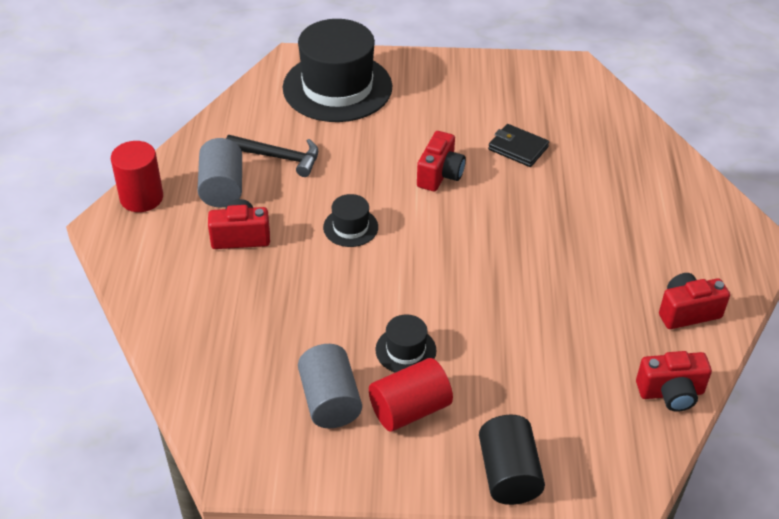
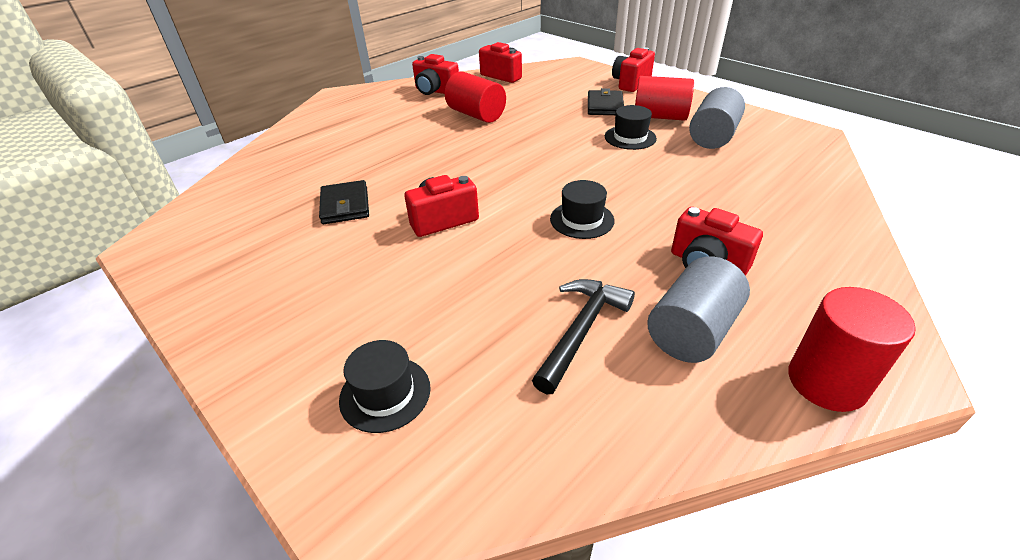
camera: 135 degrees left, 5 degrees down
(279, 157) = (581, 330): black hammer -> black hammer turned 60 degrees clockwise
(337, 87) = (385, 393): black hat -> black hat, size x0.44
(484, 395) = (605, 106): none -> black wallet
(508, 474) = (631, 83): black cylinder -> red camera
(585, 297) = (476, 115): none -> red cylinder

